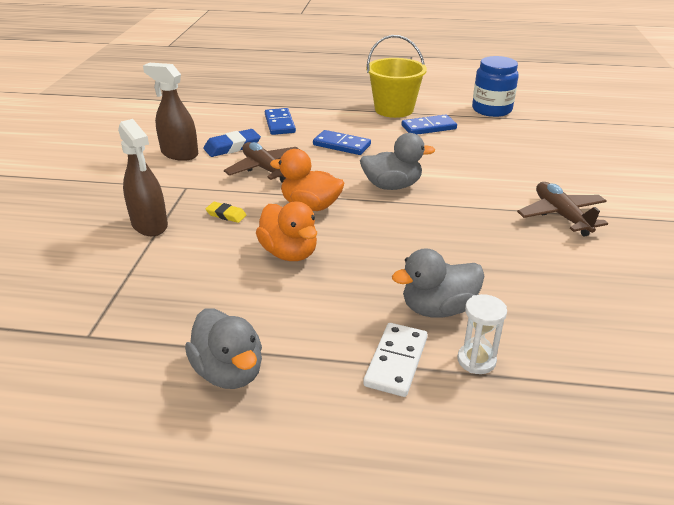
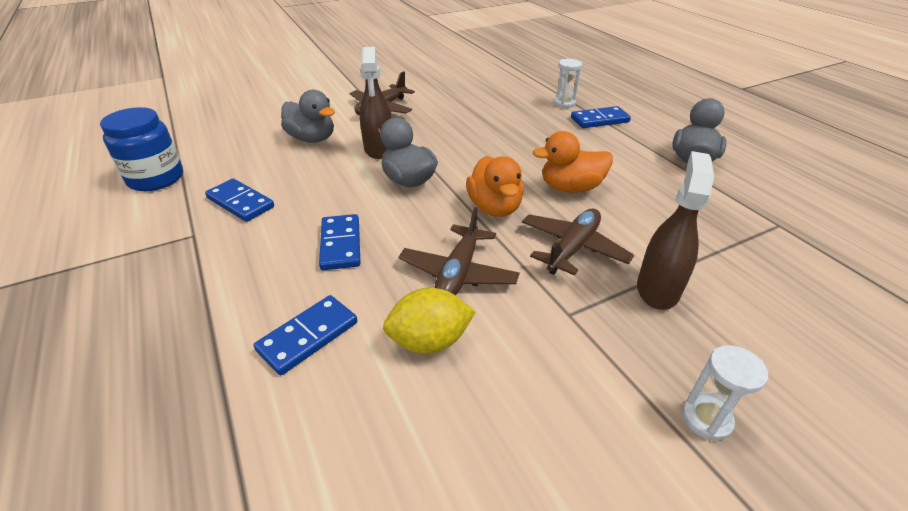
camera: 125 degrees left, 5 degrees up
(83, 190) = (706, 419): none -> white hourglass
(179, 154) = (505, 389): brown spray bottle -> brown spray bottle (379, 149)
(226, 215) = (572, 248): yellow eraser -> brown plane
(232, 147) = (429, 341): blue eraser -> yellow lemon
(289, 253) = (570, 188): orange duck -> orange duck turned 120 degrees counterclockwise
(394, 109) = (186, 247): yellow bucket -> none
(396, 361) = (599, 120): white domino -> blue domino
(438, 308) = (541, 121): grey duck -> grey duck (312, 139)

